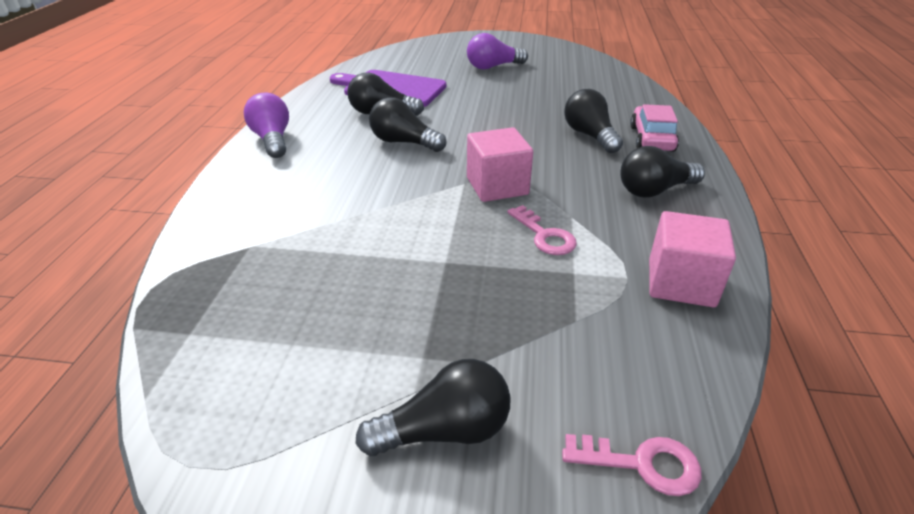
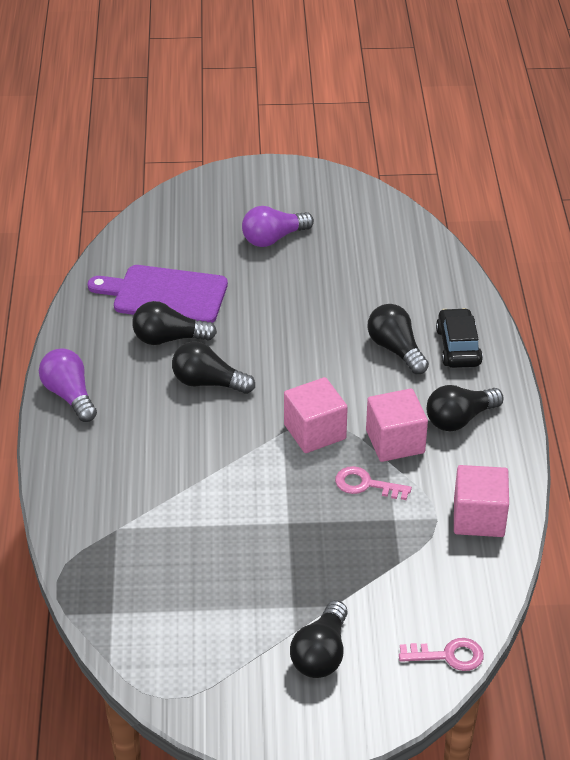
camera: 10 degrees left, 5 degrees up
(444, 430) = (321, 654): black light bulb -> black light bulb turned 135 degrees clockwise
(544, 235) = (366, 484): pink key -> pink key turned 150 degrees clockwise
(582, 202) = (395, 442): none -> pink cube
(651, 139) = (458, 347): pink car -> black car

